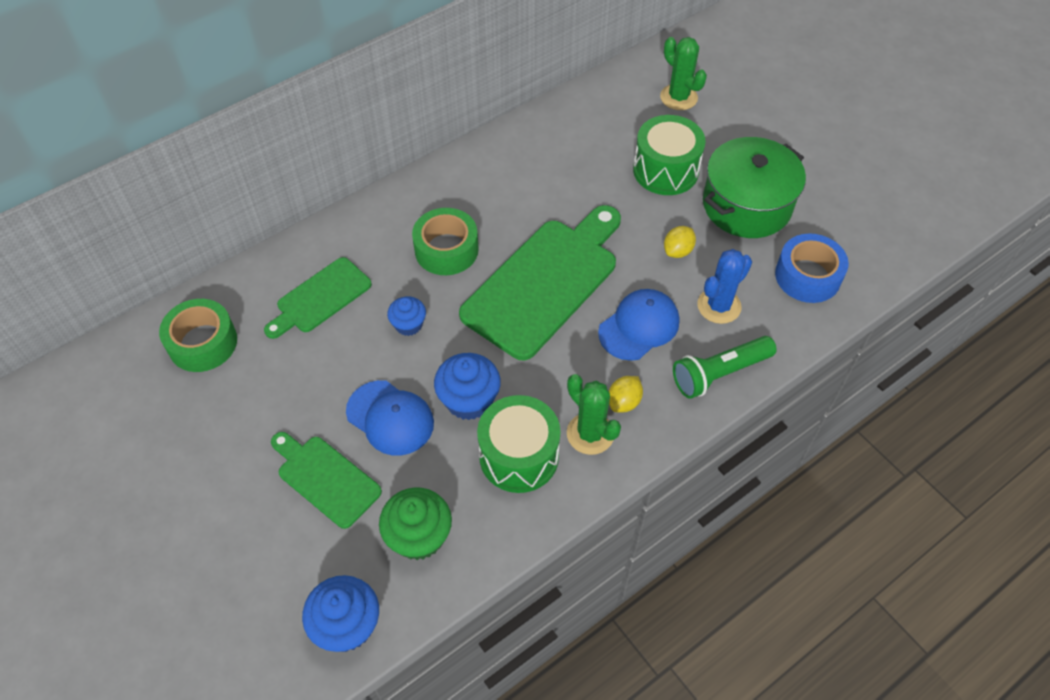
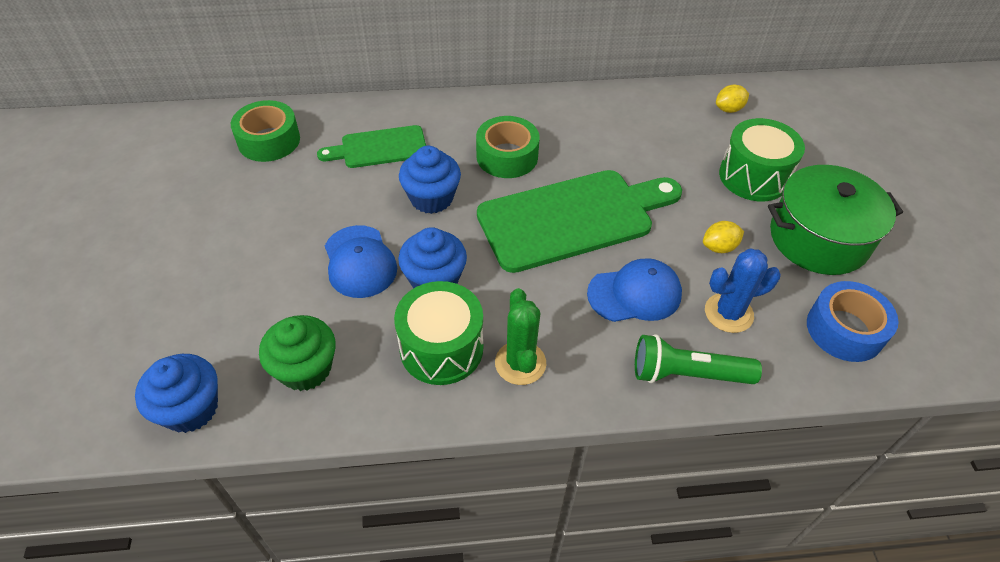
camera: 30 degrees right, 5 degrees down
(325, 478) = (272, 282): green cutting board -> none
(408, 325) = (431, 198): blue cupcake -> blue cupcake, size x1.62
(624, 402) = (573, 351): yellow lemon -> yellow lemon (728, 109)
(678, 97) = (807, 124): green cactus -> none

